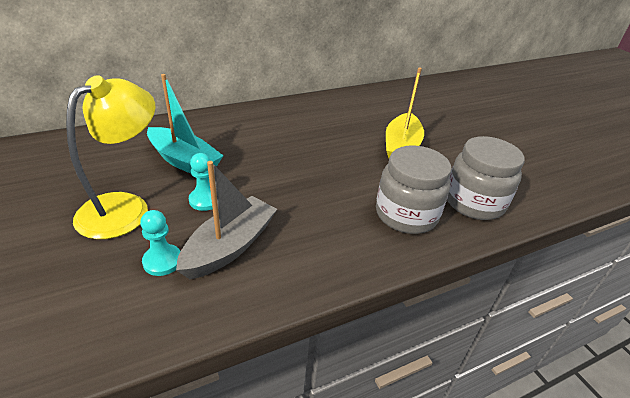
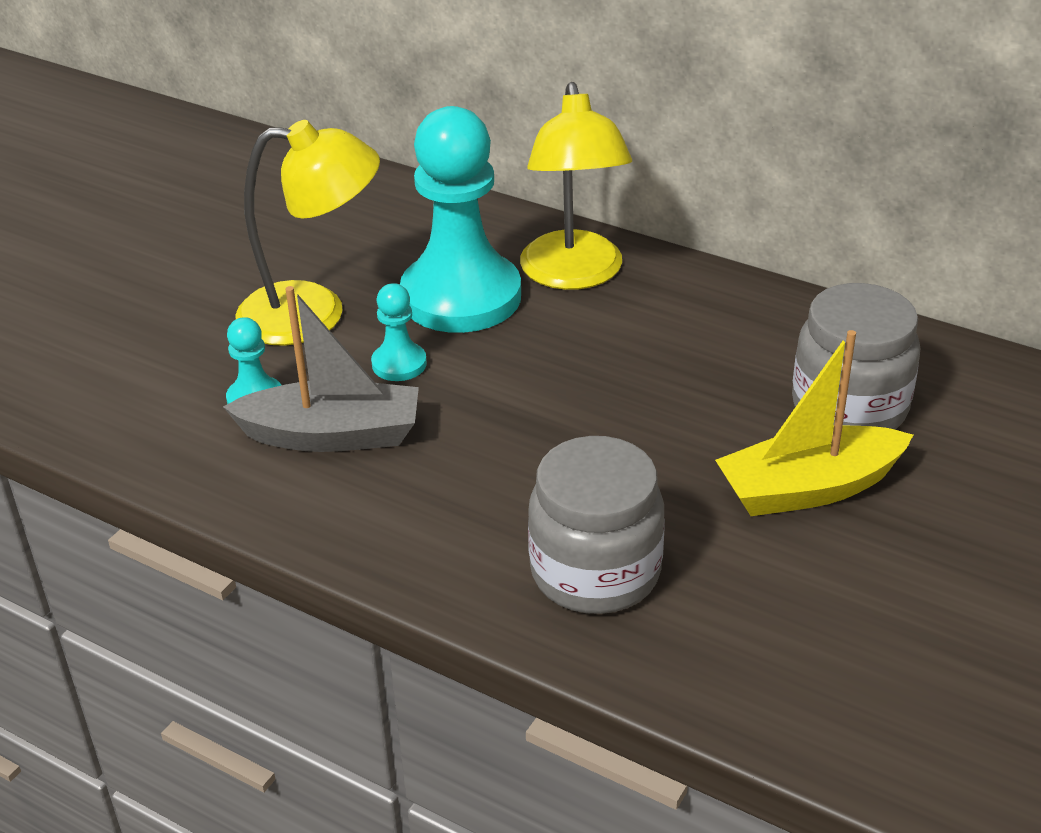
camera: 60 degrees right, 0 degrees up
(184, 161) = (461, 297): turquoise boat -> turquoise pawn
(215, 130) = (574, 275): none -> yellow lamp
(474, 202) = (737, 646): grey jar -> grey jar (849, 407)

